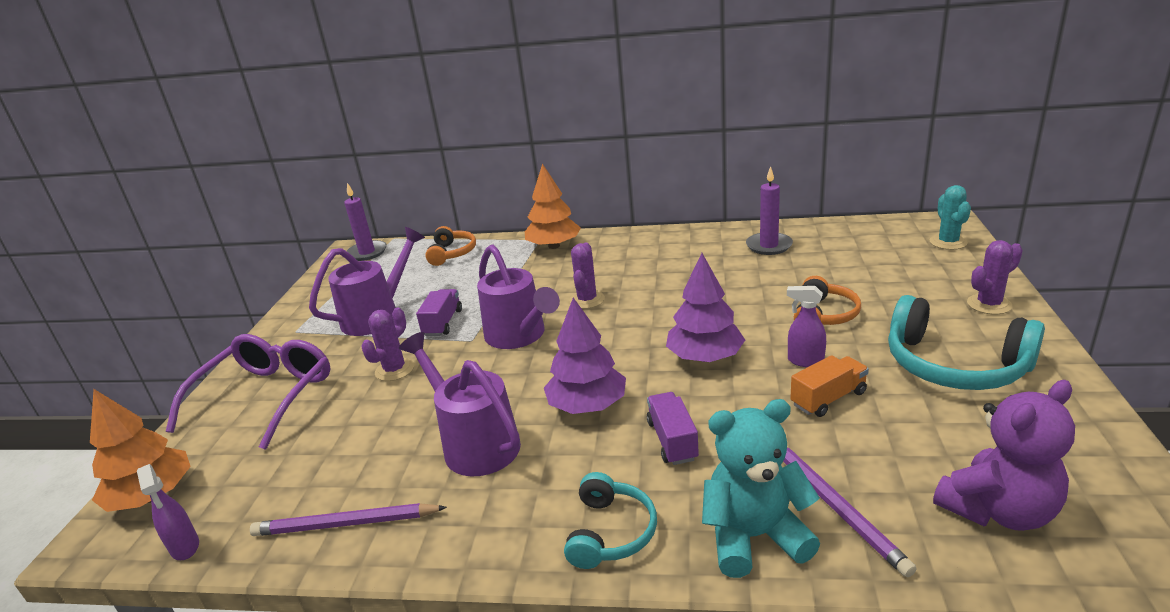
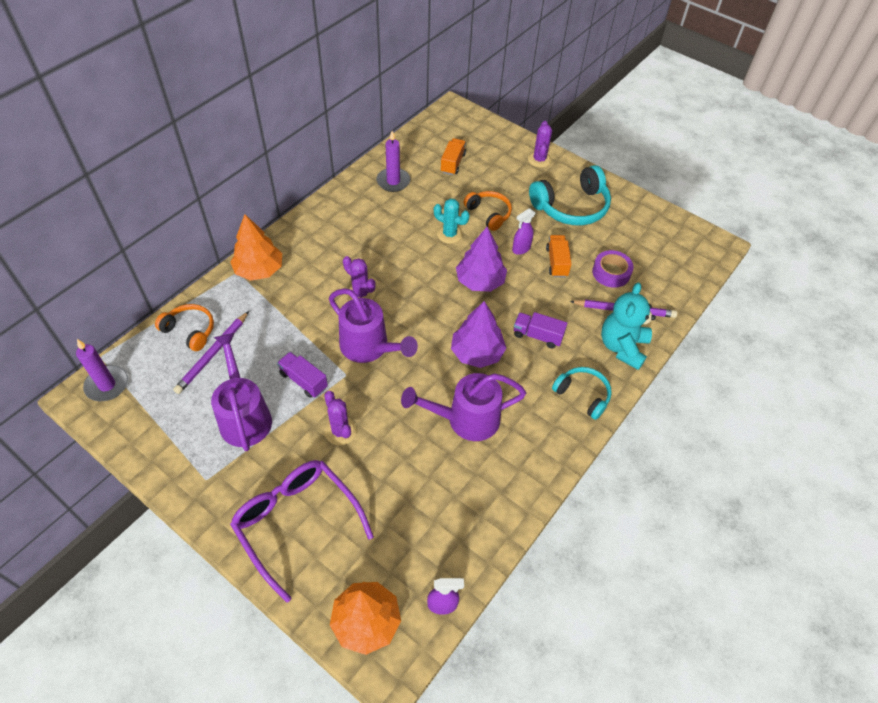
camera: 65 degrees left, 25 degrees up
(346, 524) = (489, 509): purple pencil -> purple pencil (213, 354)
(519, 336) = (369, 348): purple watering can -> purple watering can turned 45 degrees clockwise
(861, 260) = (453, 163): none -> orange truck
(890, 457) = (611, 273): none -> purple tape
(948, 242) = (472, 124): turquoise cactus -> turquoise cactus (449, 234)
(998, 510) = (662, 267): purple teddy bear -> none

